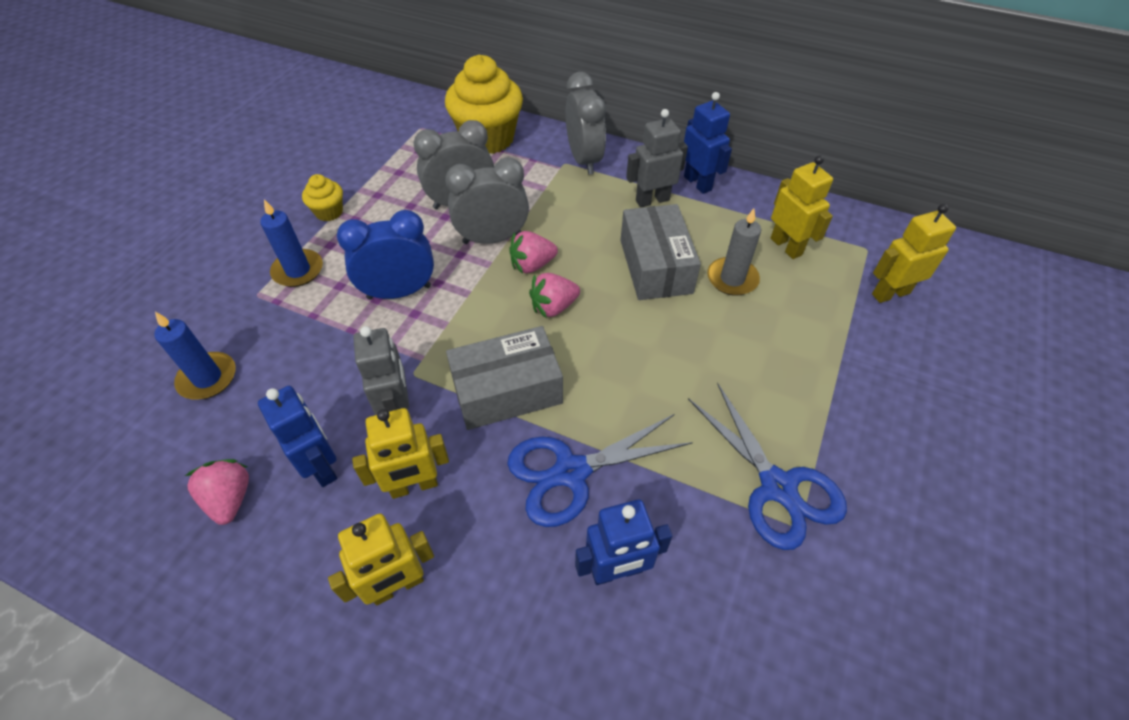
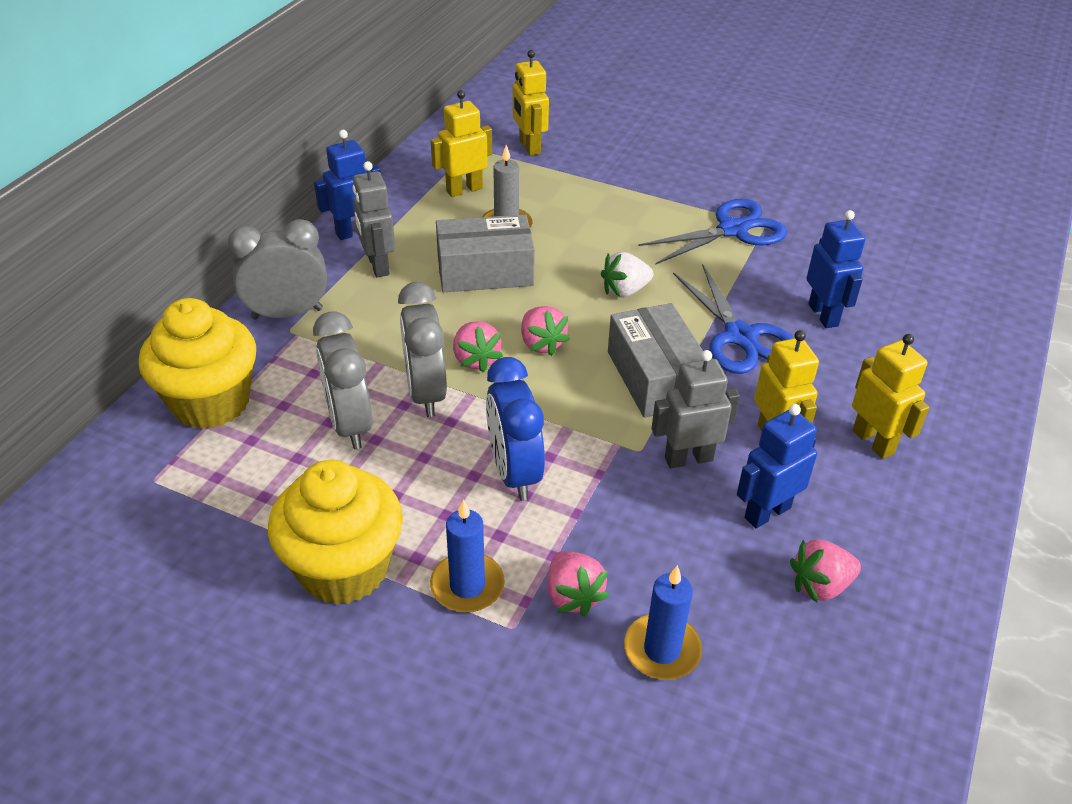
camera: 90 degrees left, 10 degrees down
(272, 327) = (573, 596): none -> pink strawberry
(329, 212) = (344, 568): yellow cupcake -> yellow cupcake, size x2.12
(639, 371) = (625, 291): none -> white strawberry

